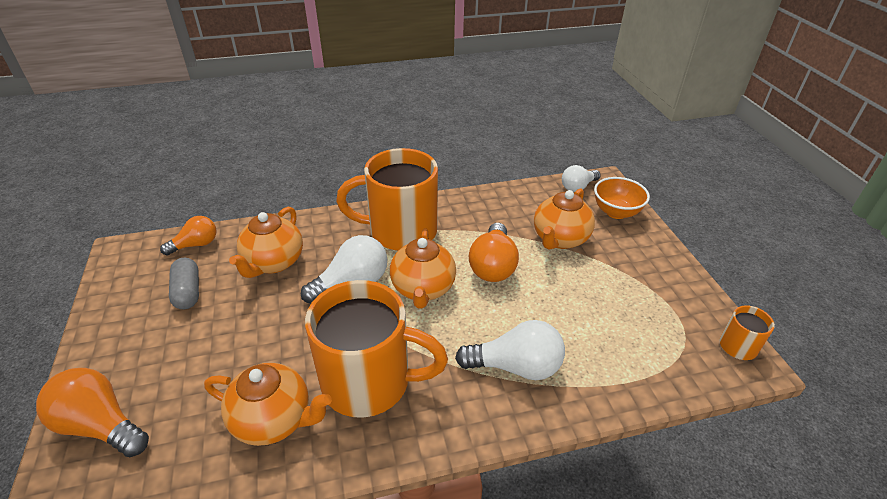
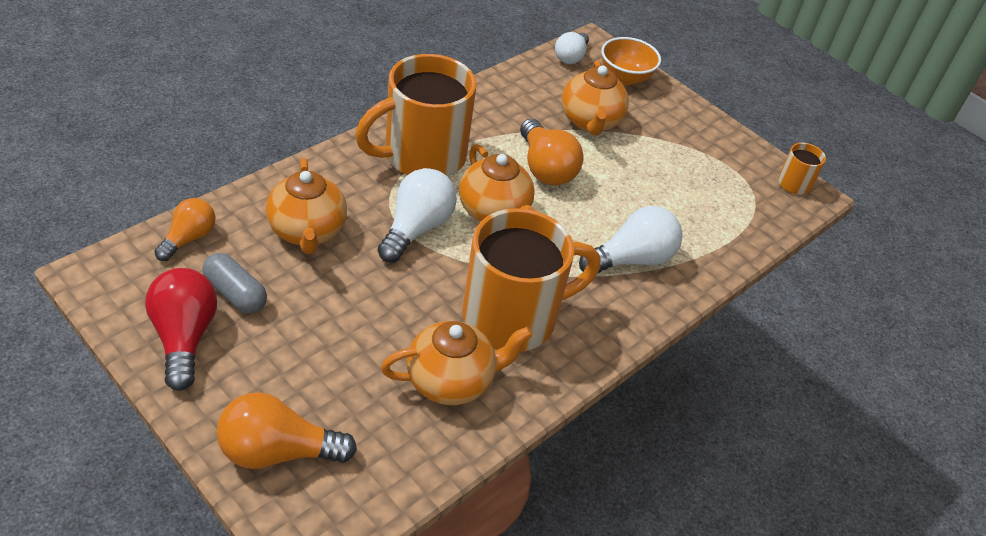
camera: 35 degrees left, 5 degrees up
(128, 312) = (184, 338): none -> red light bulb

